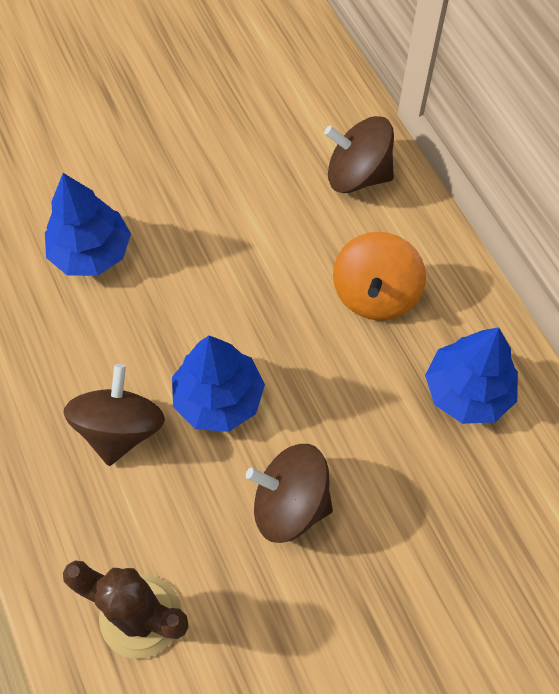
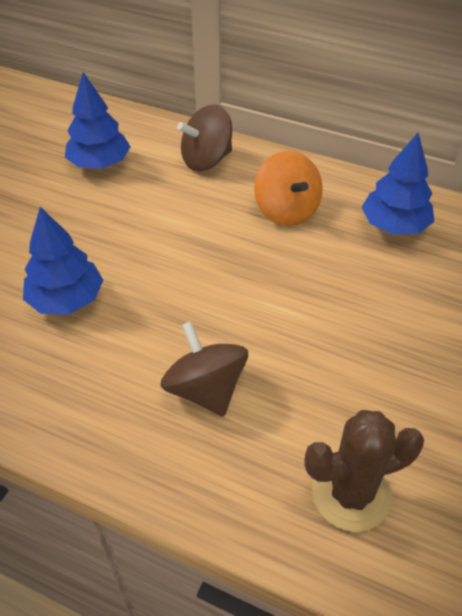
camera: 40 degrees left, 15 degrees down
(218, 398) = (253, 325): blue tree -> blue tree (99, 163)
(290, 503) = (367, 351): brown spinning top -> none

